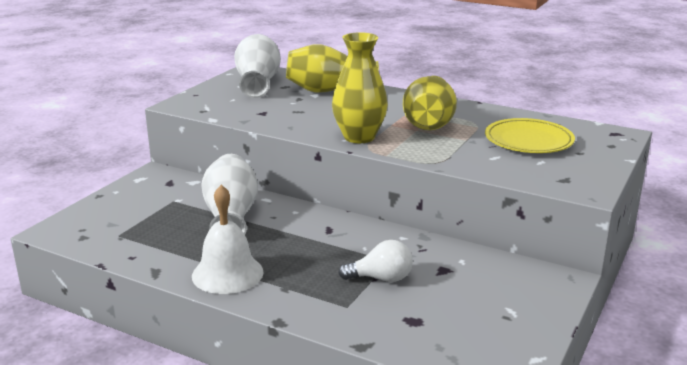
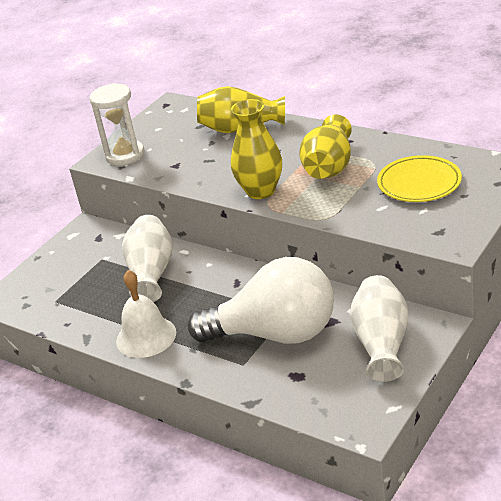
camera: 10 degrees right, 10 degrees up
(206, 102) = (125, 155): none -> white hourglass
(257, 83) = (174, 123): white vase -> white vase (381, 343)
(381, 278) = (275, 334): white light bulb -> white light bulb, size x2.33

